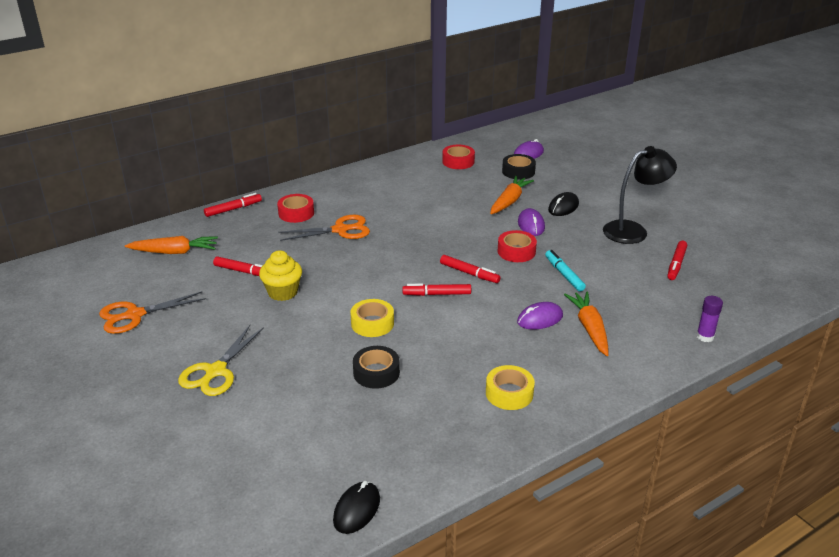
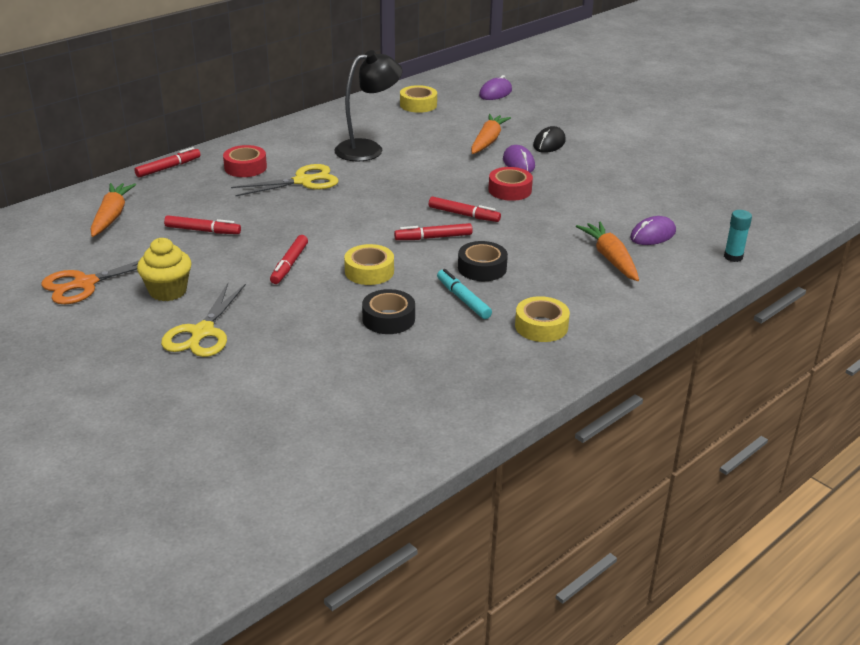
camera: 10 degrees left, 0 degrees up
(175, 252) = (112, 216): orange carrot -> orange carrot turned 75 degrees counterclockwise
(283, 292) = (255, 248): yellow cupcake -> yellow cupcake (168, 291)
(340, 230) = (303, 181): orange scissors -> yellow scissors
(357, 510) = (407, 450): black mouse -> none
(458, 161) = (418, 105): red tape -> yellow tape
(518, 171) = (489, 111): black tape -> black tape (482, 268)
(540, 319) = (554, 253): purple mouse -> purple mouse (652, 235)
(564, 274) = (568, 209): turquoise marker -> turquoise marker (463, 299)
(633, 230) = (631, 162): black lamp -> black lamp (368, 149)
(676, 264) = (685, 191): red marker -> red marker (289, 265)
(705, 336) = (733, 257): purple glue stick -> turquoise glue stick

